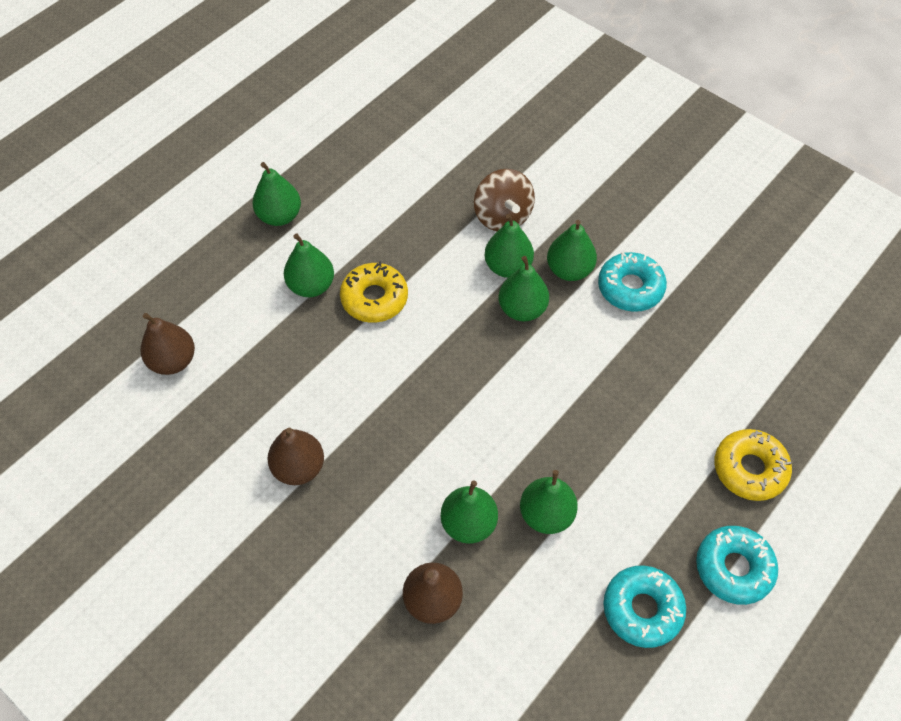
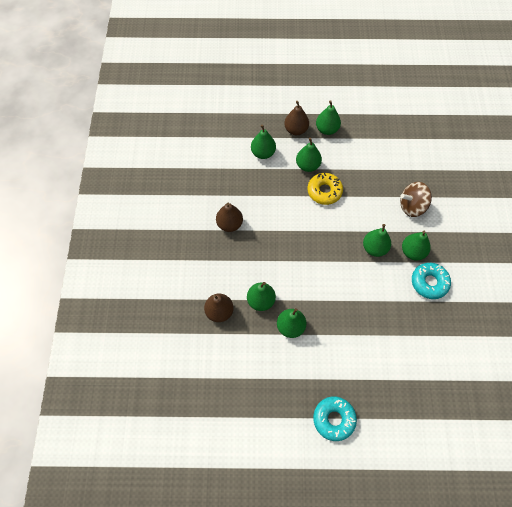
camera: 50 degrees right, 5 degrees up
(173, 361) = (232, 149): brown pear -> brown pear (296, 130)
(502, 216) = (412, 206): brown spinning top -> brown spinning top turned 45 degrees clockwise
(508, 266) = (389, 227): green pear -> green pear (263, 153)
(642, 609) = (283, 393): turquoise donut -> none
(749, 469) = (387, 395): yellow donut -> none

